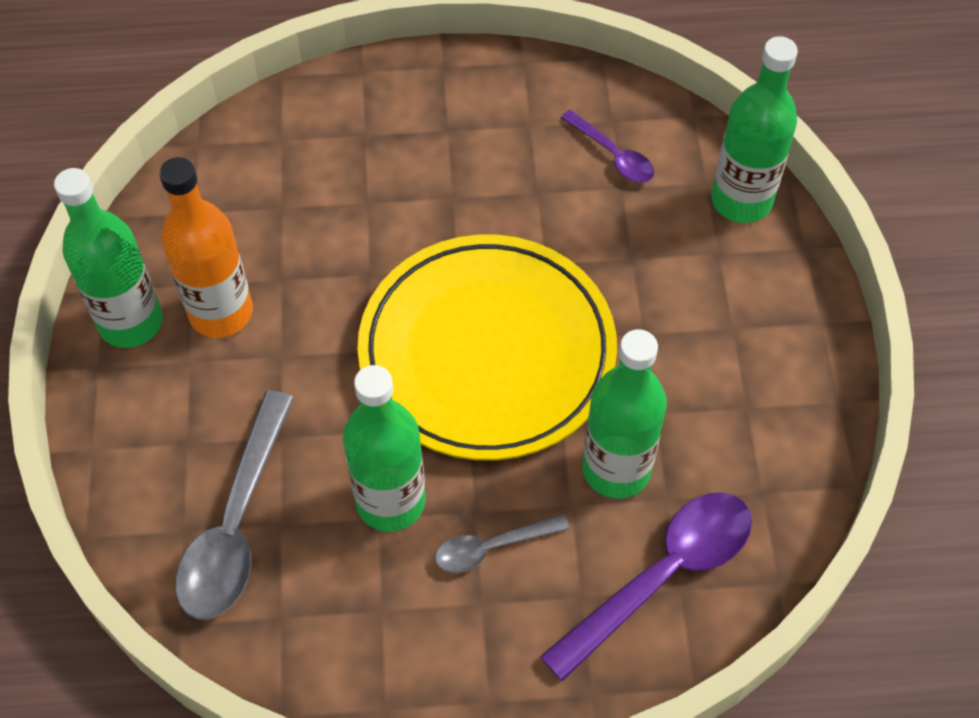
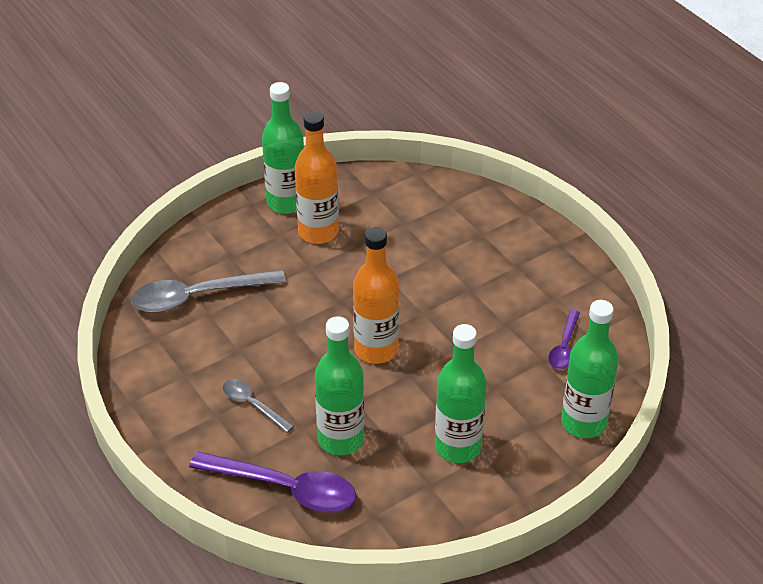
camera: 60 degrees right, 15 degrees down
(390, 501) = (252, 351): green bottle -> green bottle (457, 447)
(487, 353) = (376, 350): yellow plate -> orange bottle

